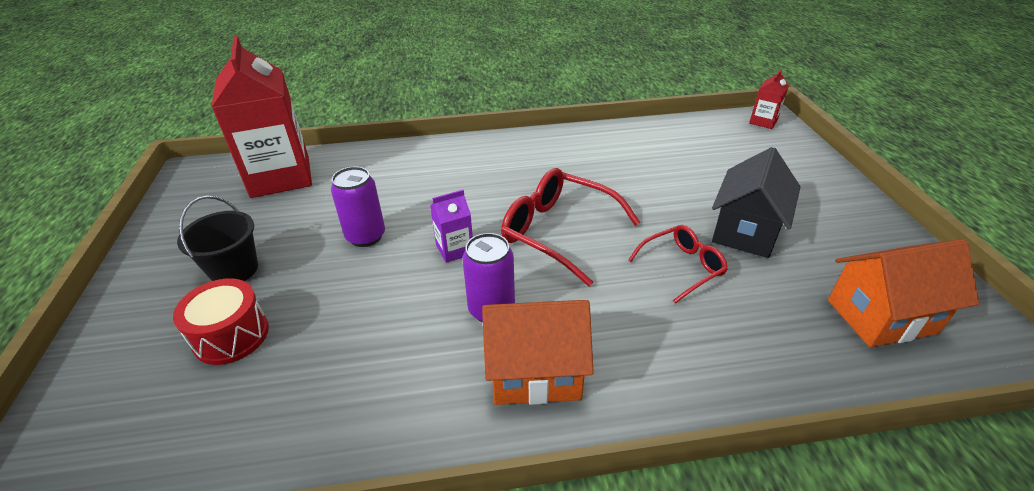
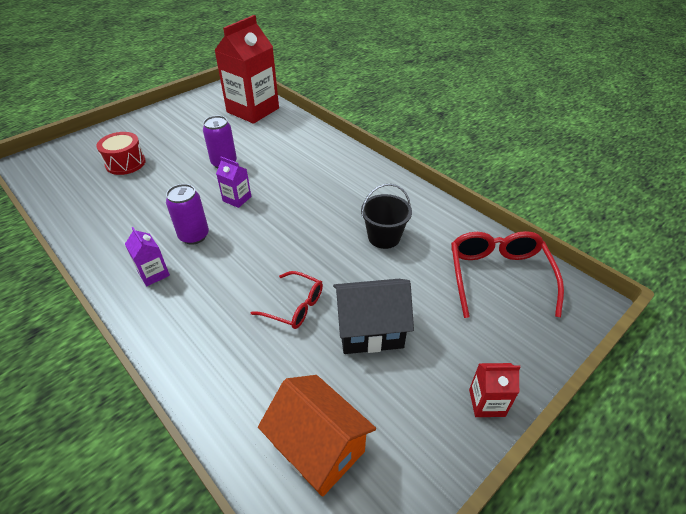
camera: 55 degrees right, 5 degrees up
(234, 270) = (169, 139): black bucket -> black bucket (384, 237)
(535, 373) = (153, 274): orange house -> purple carton
(559, 232) = (287, 233): red glasses -> red glasses (498, 277)
(763, 121) = (573, 296): red carton -> red carton (486, 403)

